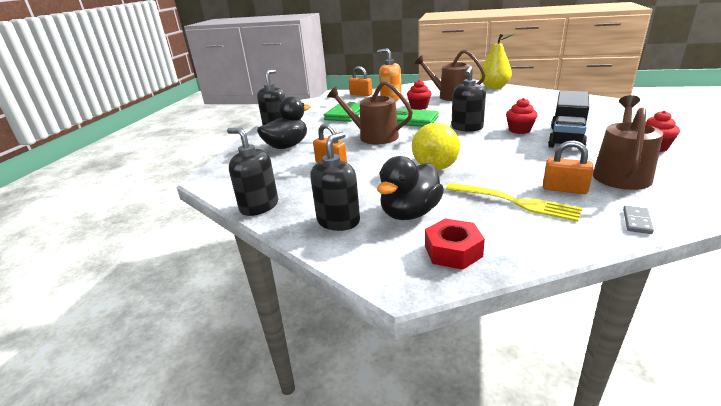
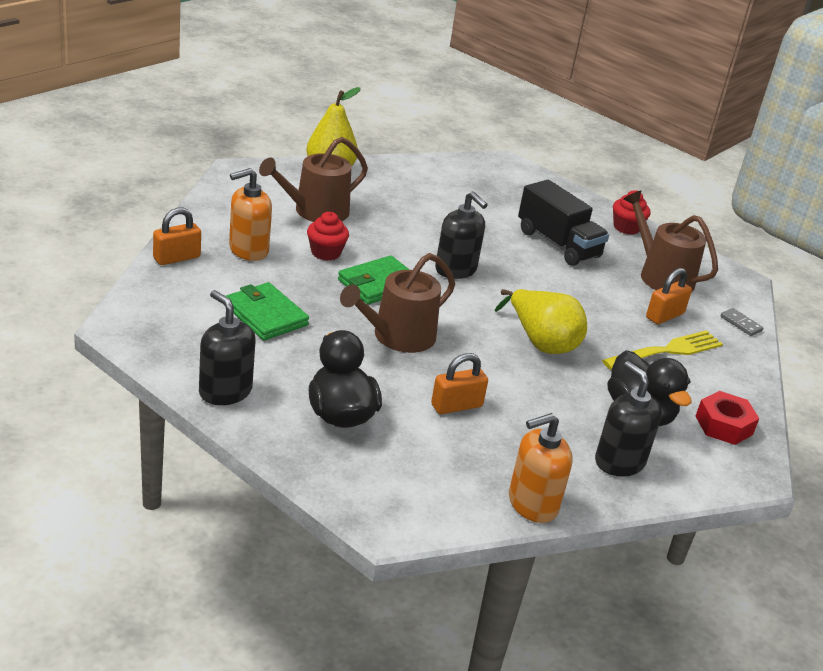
camera: 70 degrees left, 5 degrees up
(259, 206) = (532, 504): black soap dispenser -> orange soap dispenser
(519, 130) = (505, 250): red cupcake -> none

